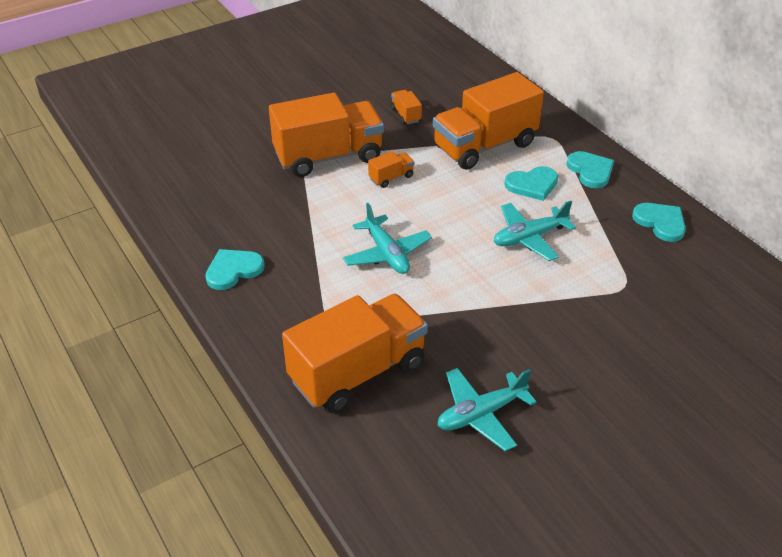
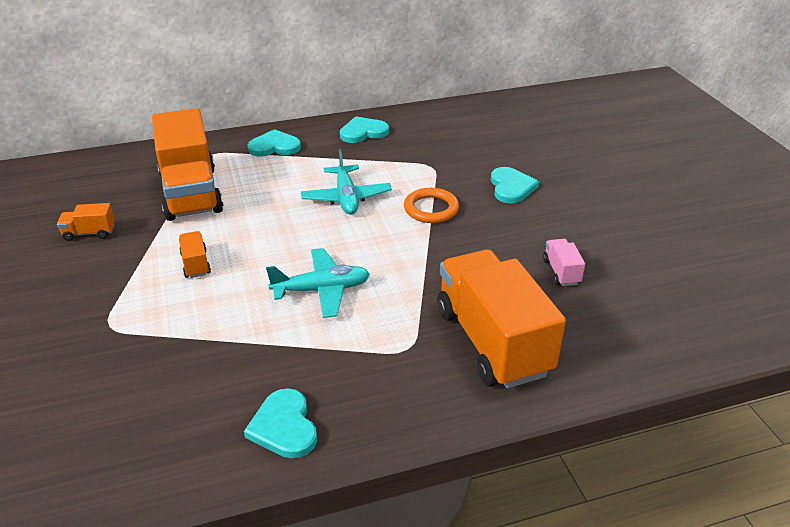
camera: 75 degrees left, 5 degrees down
(328, 157) = (117, 306): orange truck -> none
(481, 414) = (561, 272): turquoise plane -> pink truck
(532, 185) = (272, 180): turquoise heart -> turquoise heart (511, 187)
(542, 300) = (431, 209): none -> orange ring

